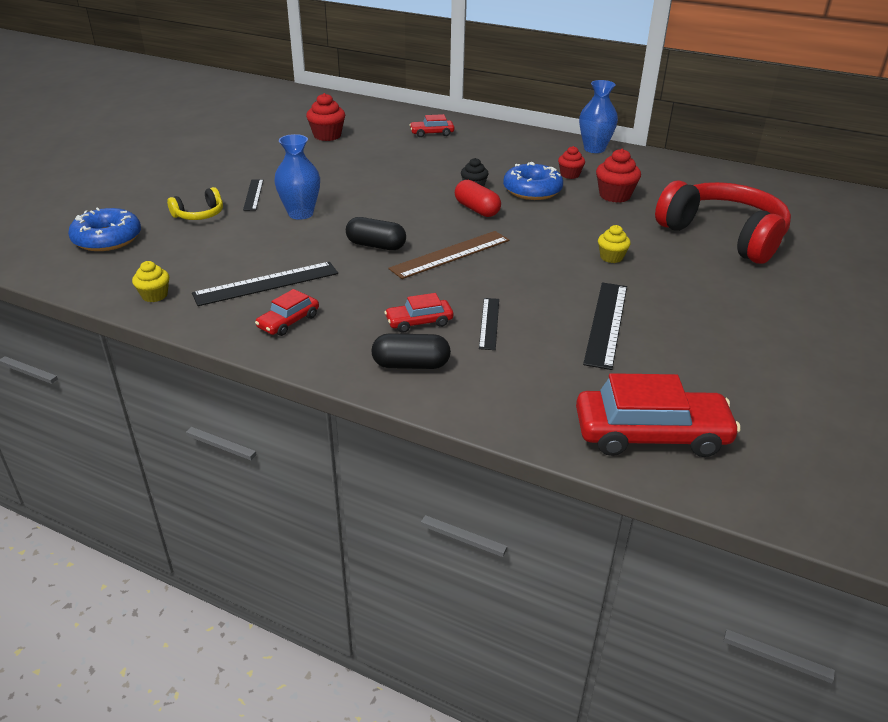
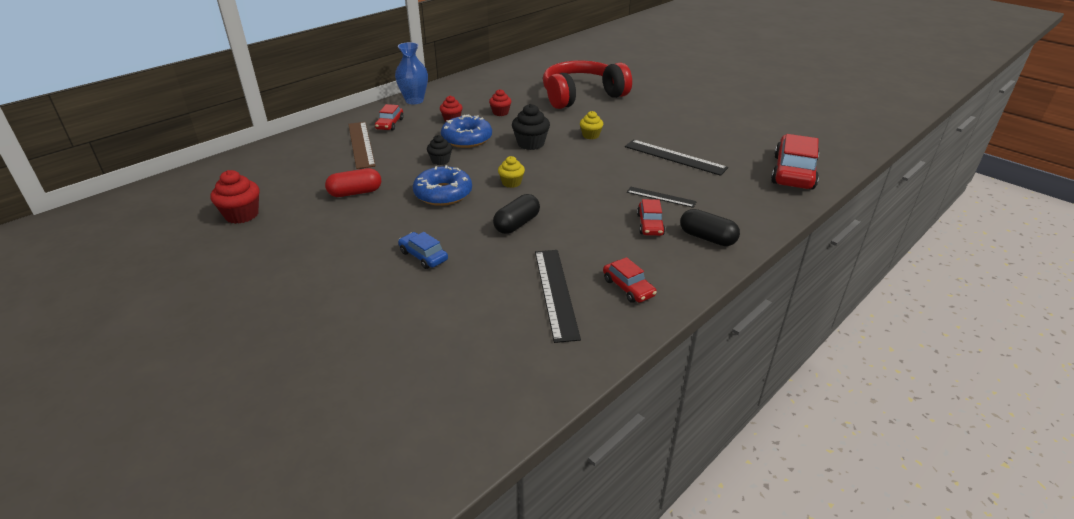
camera: 70 degrees left, 0 degrees up
(107, 239) = (384, 407): blue donut -> blue donut (443, 193)
(154, 295) = (546, 370): yellow cupcake -> yellow cupcake (511, 183)
(199, 215) = (373, 325): yellow headphones -> none
(253, 194) = (352, 281): black ruler -> none
(300, 214) = (423, 256): blue vase -> blue car
(411, 365) = (707, 238): black capsule -> black capsule turned 75 degrees counterclockwise
(432, 133) = (305, 158): red car -> red car (390, 124)
(450, 254) = (552, 193): brown ruler -> brown ruler (361, 144)
(477, 209) = (483, 167): red capsule -> red capsule (355, 192)
(553, 225) = (531, 144): none -> black cupcake
(615, 196) = (500, 113): red cupcake -> red cupcake, size x0.64

